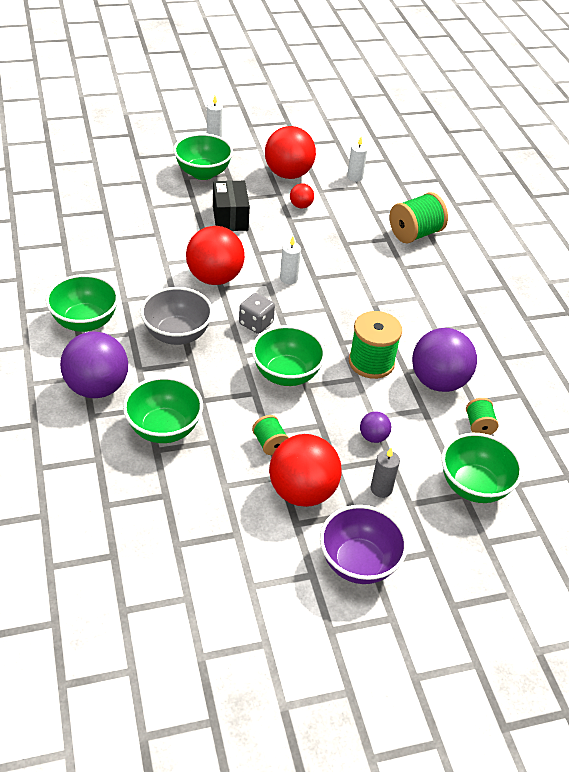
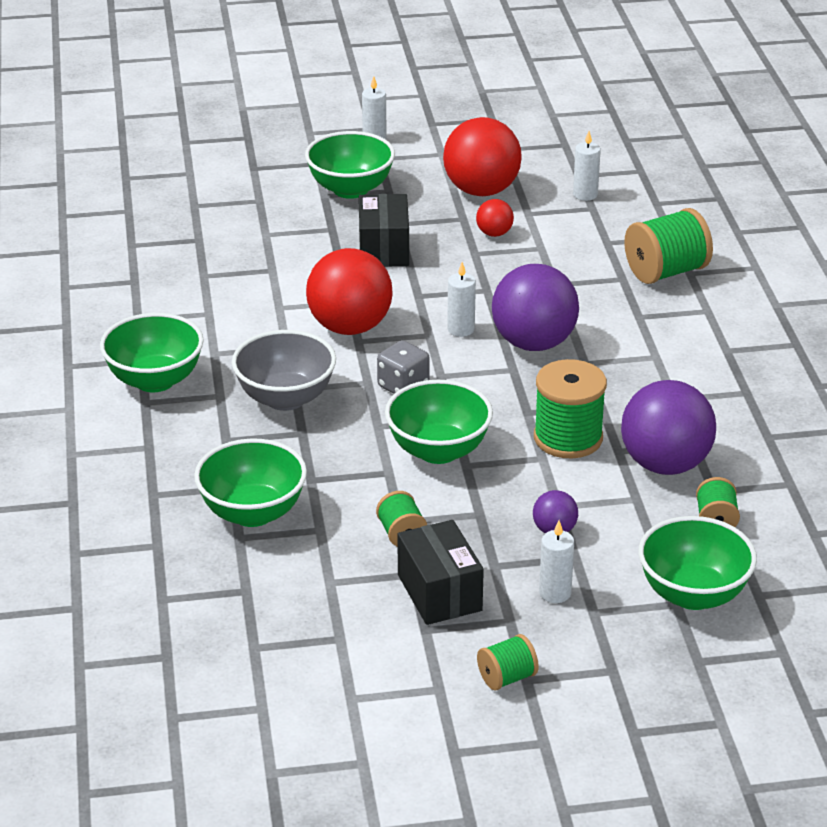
camera: 10 degrees right, 10 degrees down
(96, 387) = (163, 461): purple ball -> purple ball (533, 343)
(302, 492) = (439, 593): red ball -> black box
(358, 563) = (507, 678): purple bowl -> green spool
(381, 489) = (555, 593): grey candle -> white candle

